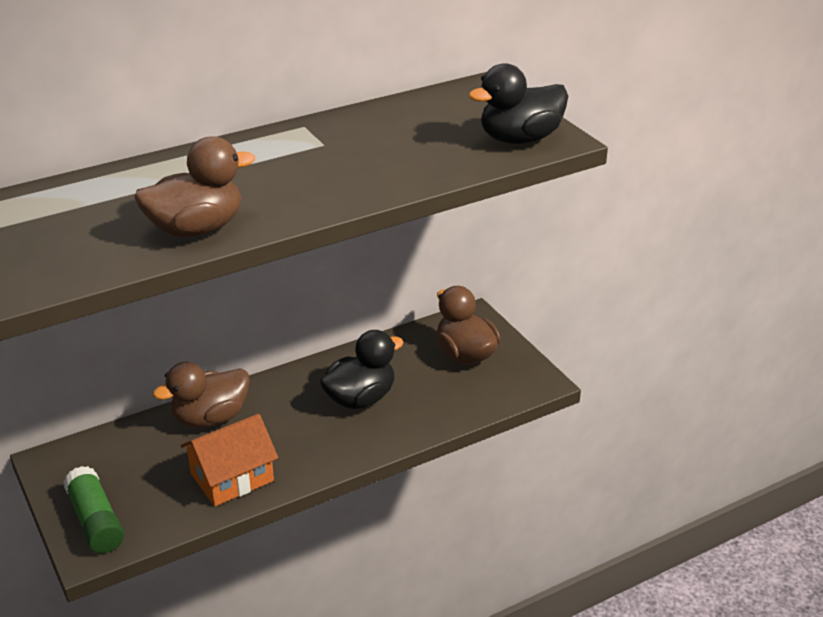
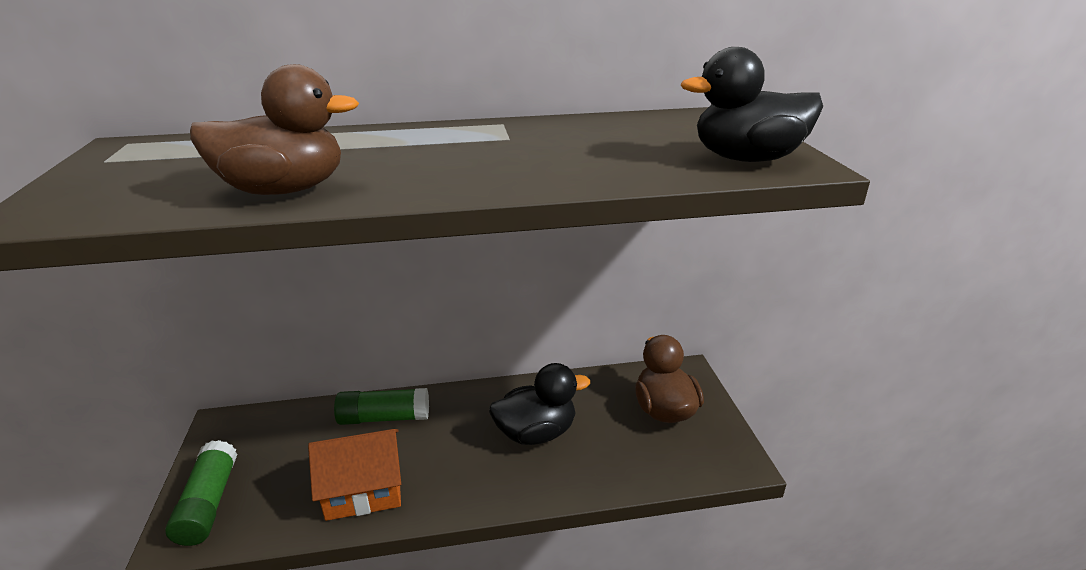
camera: 20 degrees right, 5 degrees down
(210, 418) = (384, 418): brown duck -> green glue stick

